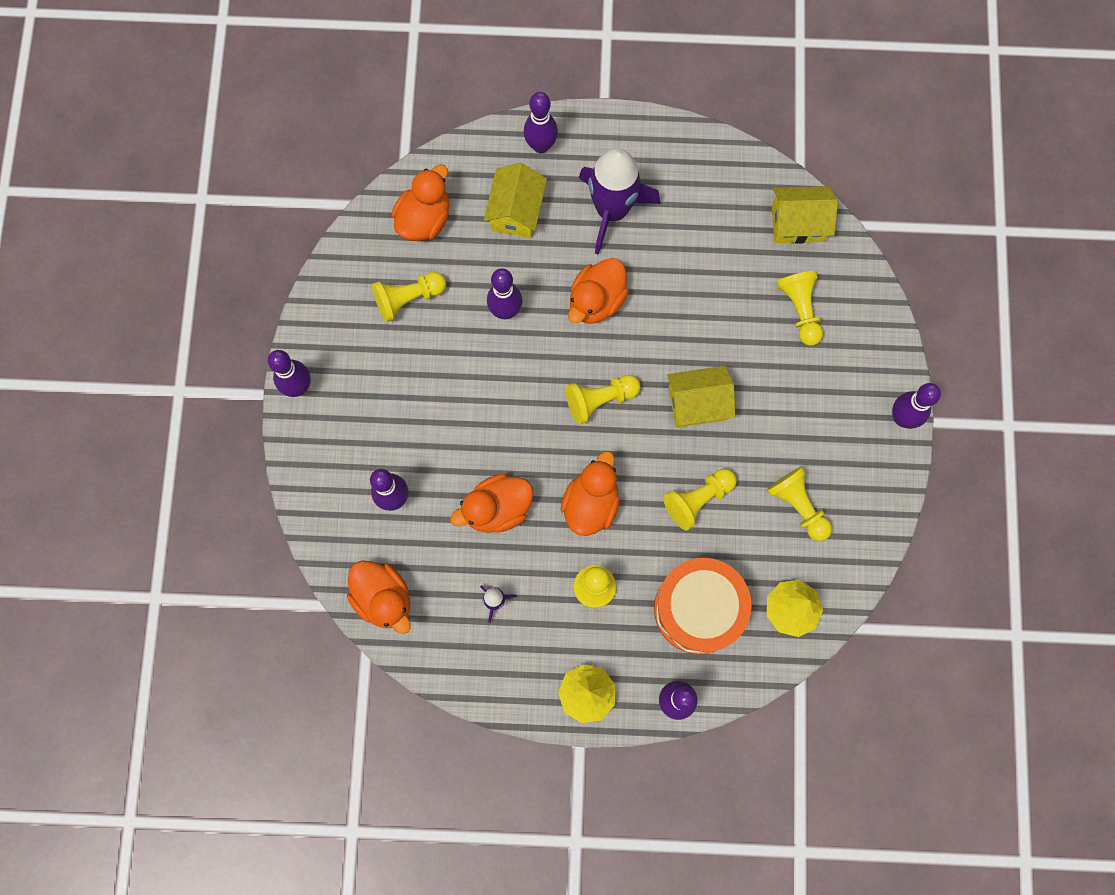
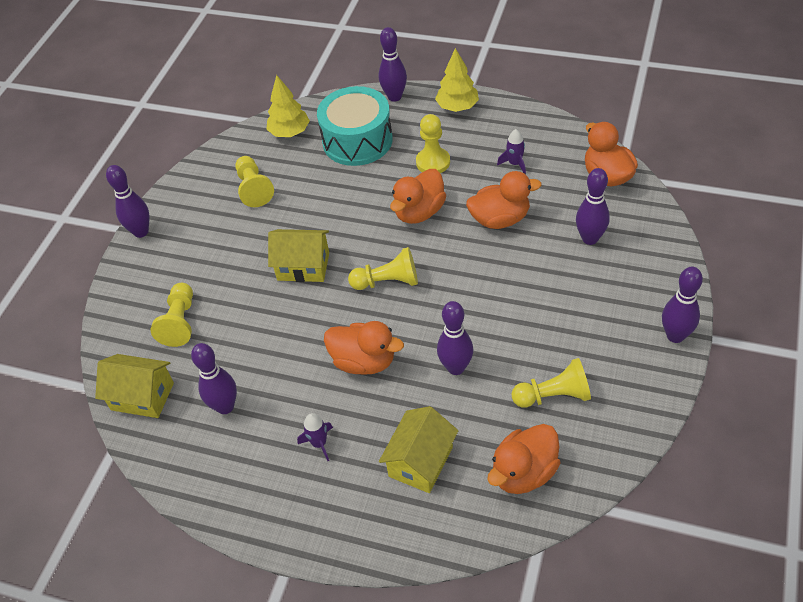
camera: 160 degrees left, 25 degrees down
(541, 146) = (374, 529): purple bowling pin -> purple bowling pin (225, 406)
(596, 301) = (364, 361): orange duck -> orange duck turned 60 degrees clockwise
(612, 210) = (319, 443): purple rocket -> purple rocket, size x0.41
(698, 499) = (331, 203): yellow pawn -> none
(698, 609) = (357, 141): orange drum -> turquoise drum

